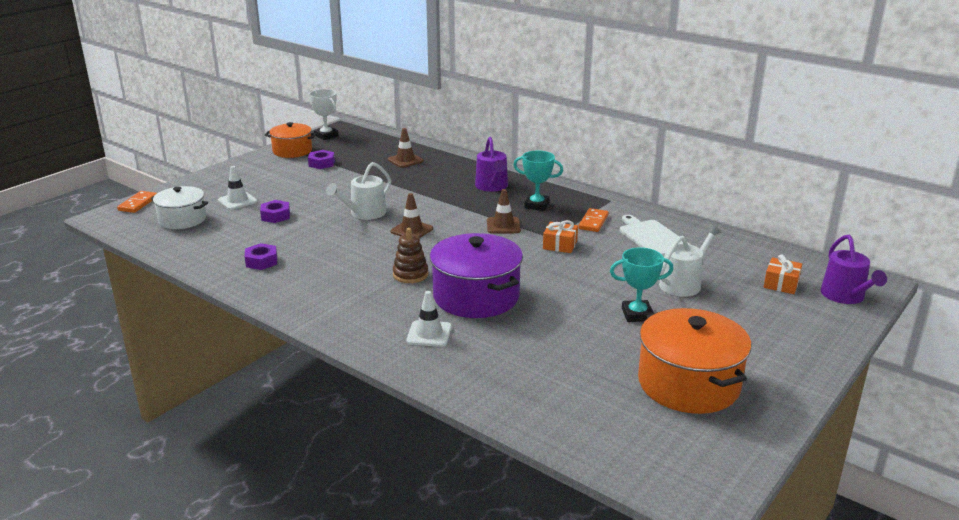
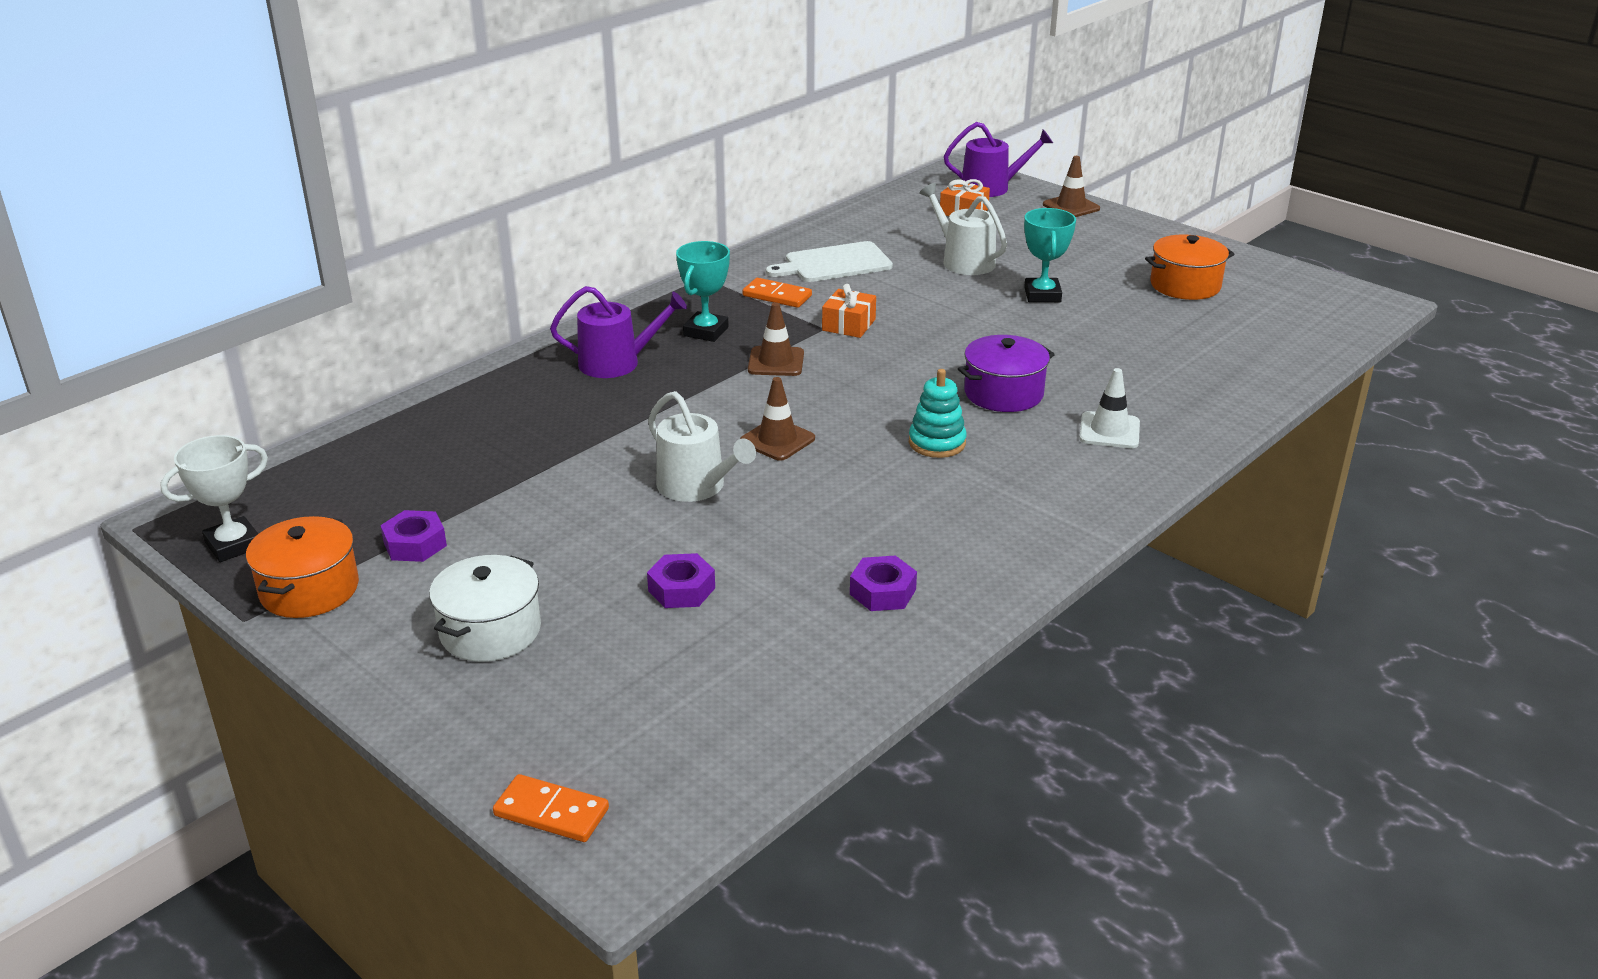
camera: 85 degrees left, 5 degrees up
(182, 219) = (668, 720): white pot -> white pot (490, 631)
(237, 201) = (587, 648): white traffic cone -> none
(405, 160) = (450, 443): brown traffic cone -> brown traffic cone (1071, 207)
(410, 274) = (937, 443): brown stacking toy -> turquoise stacking toy
(476, 296) = (1003, 393): purple pot -> purple pot, size x0.63
(688, 384) = (1185, 285): orange pot -> orange pot, size x0.63

